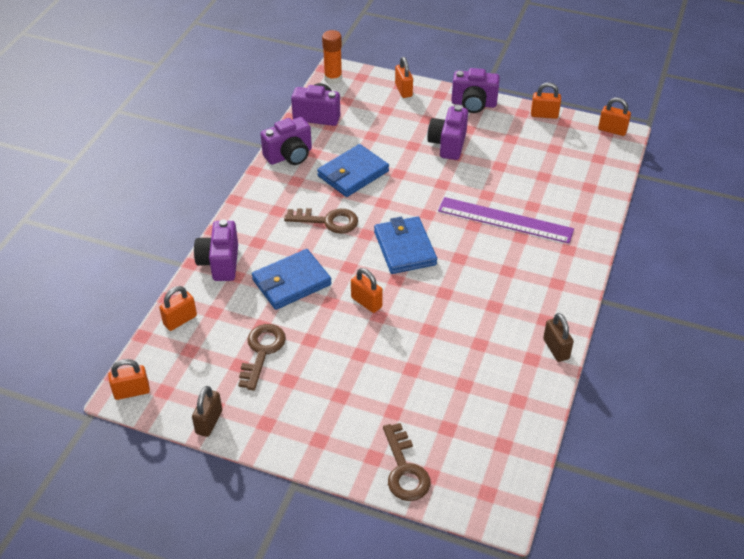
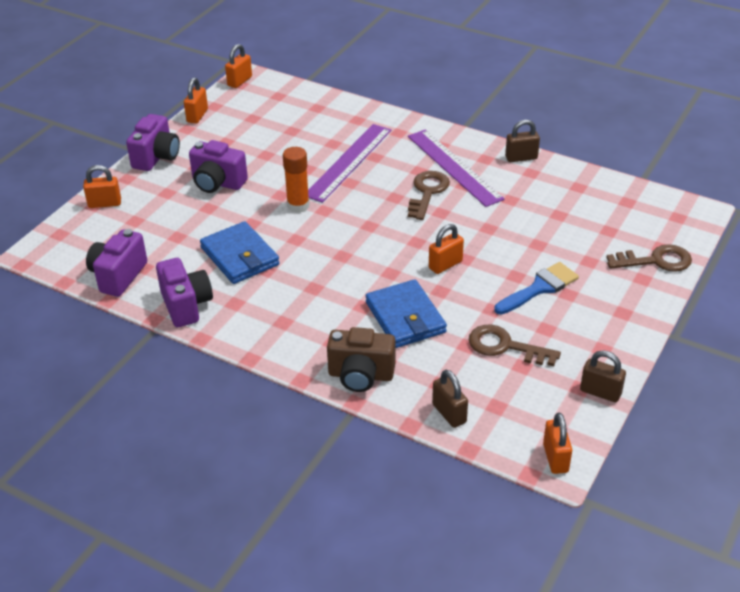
camera: 80 degrees left, 5 degrees down
(180, 320) = (449, 413): orange padlock -> brown padlock
(220, 263) = (361, 375): purple camera -> brown camera
(328, 221) = (314, 282): brown key -> brown key (427, 192)
(333, 79) = (50, 257): orange glue stick -> orange glue stick (298, 206)
(345, 373) = (539, 288): none -> blue brush
(404, 248) = (372, 231): blue wallet -> none
(521, 296) = (454, 167): none -> purple ruler

